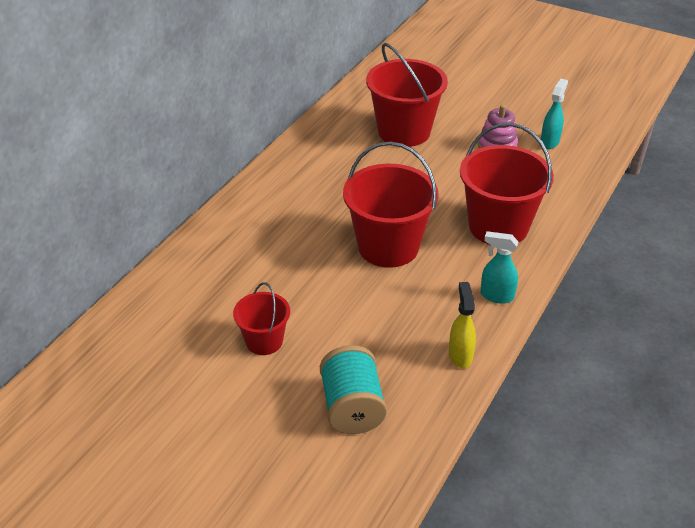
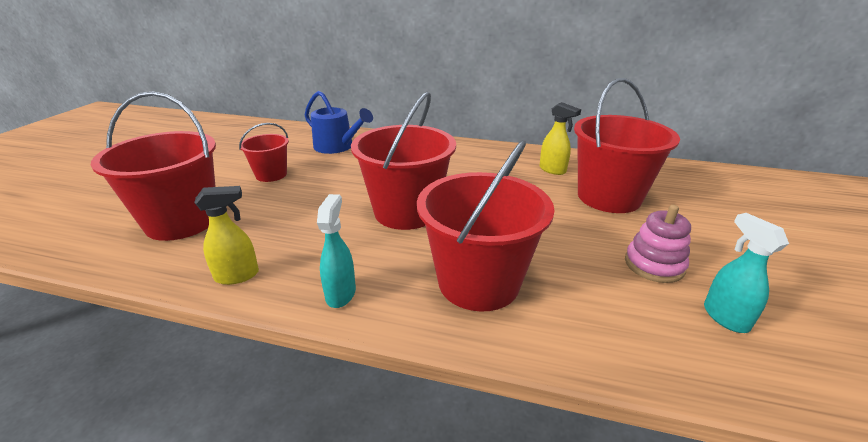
camera: 75 degrees right, 10 degrees down
(207, 282) = (337, 147): none -> blue watering can
(343, 144) = (552, 170): none -> yellow spray bottle
(352, 407) = (182, 221): turquoise spool -> red bucket
(549, 142) = (724, 317): turquoise spray bottle -> turquoise spray bottle turned 120 degrees counterclockwise

